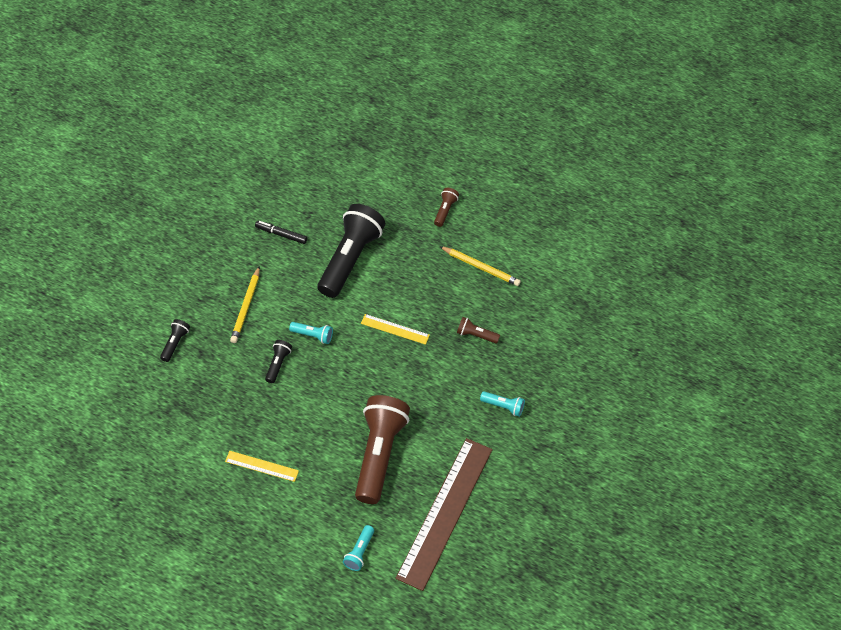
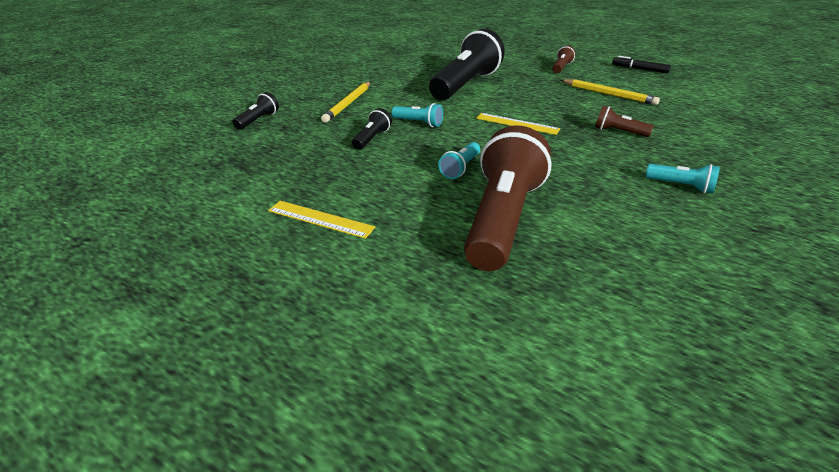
camera: 10 degrees right, 20 degrees down
(281, 234) = (397, 71): black marker -> black marker (639, 69)
(359, 552) = (468, 343): turquoise flashlight -> turquoise flashlight (460, 168)
(445, 512) = (627, 296): brown ruler -> none

